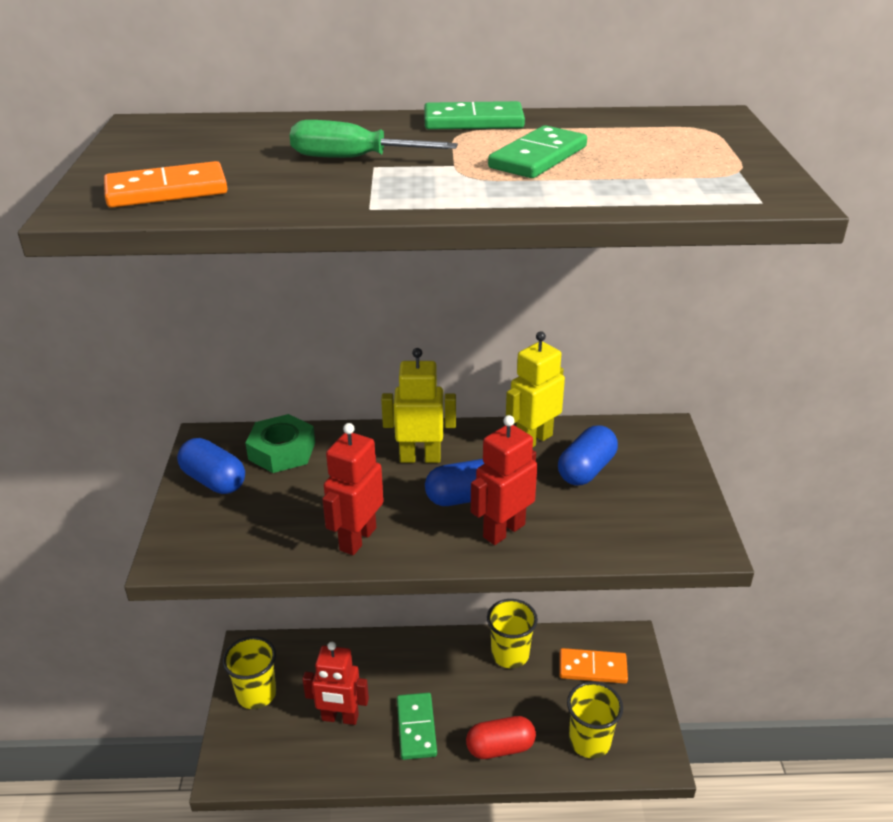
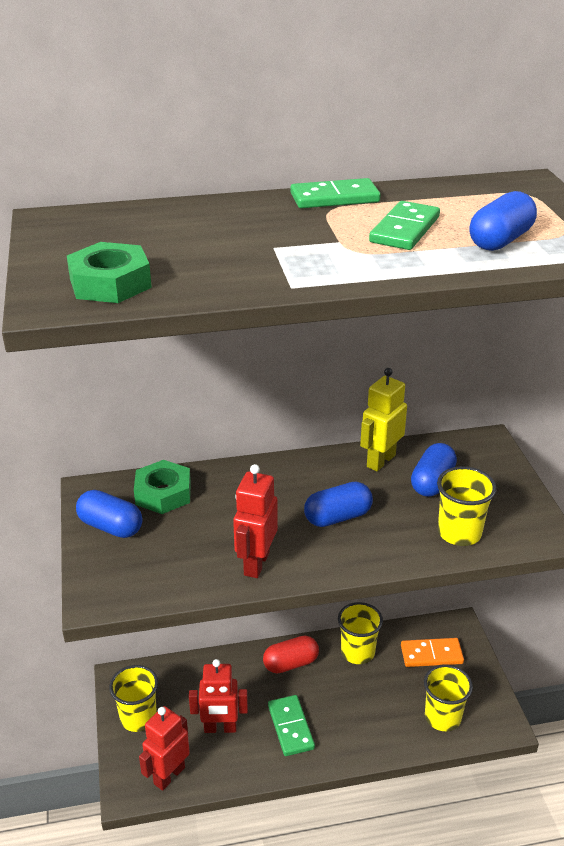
camera: 10 degrees left, 0 degrees up
(166, 191) = (110, 283): orange domino -> green nut
(353, 158) = (252, 241): green screwdriver -> none
(420, 457) = (288, 486): yellow robot -> none
(500, 747) = (368, 733): red capsule -> red capsule (291, 663)
(503, 530) = (378, 542): red robot -> red robot (169, 775)
(601, 531) = (459, 533): none -> yellow cup
(649, 175) = (500, 240): none -> blue capsule

